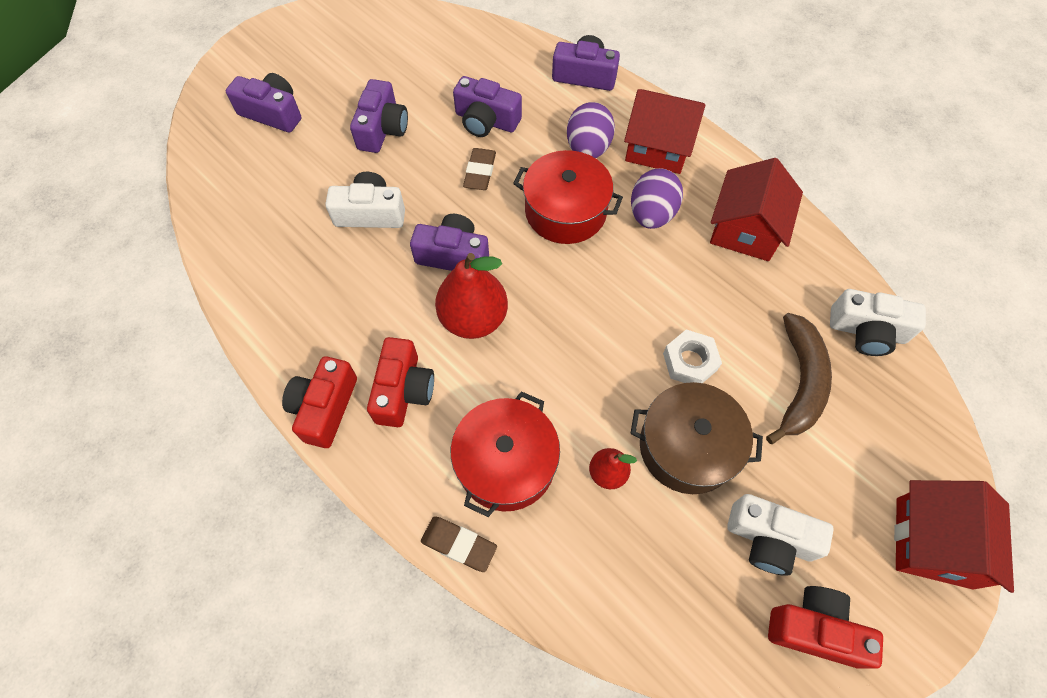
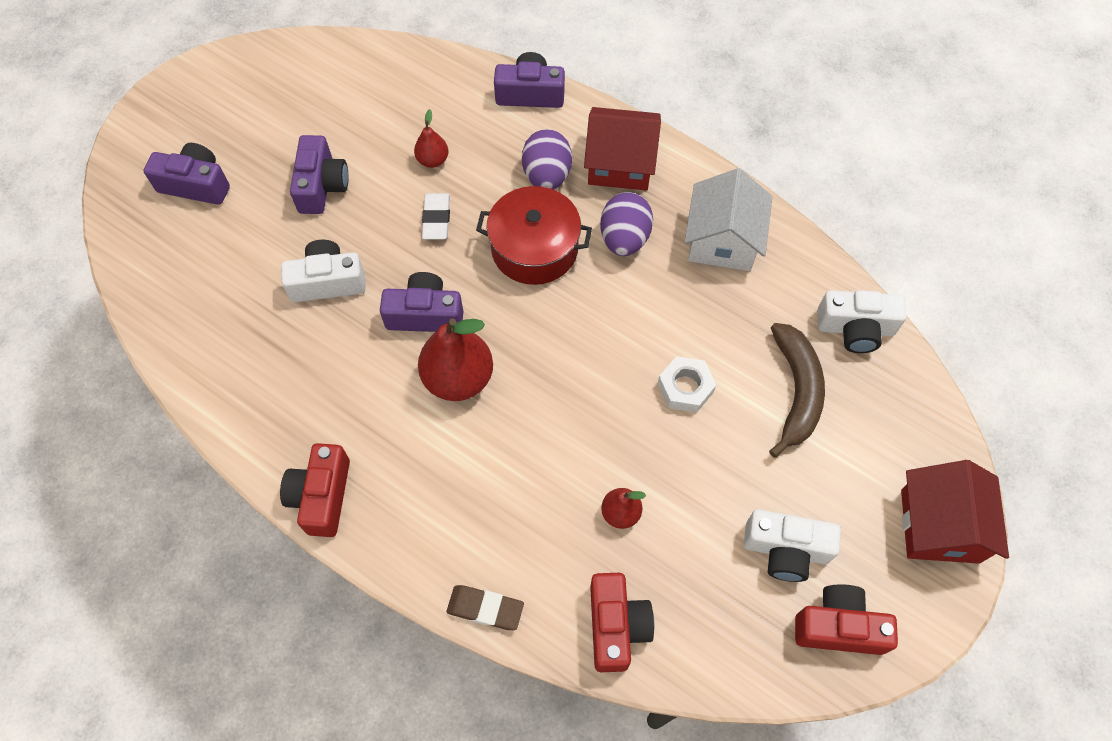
camera: 10 degrees left, 0 degrees up
(403, 391) = (400, 465): red camera -> red camera (616, 626)
(480, 172) = (436, 219): brown eraser -> white eraser
(486, 121) = (433, 160): purple camera -> red pear
(506, 463) = (518, 520): red pot -> none
(687, 447) = (695, 474): brown pot -> none
(745, 229) = (722, 240): red house -> white house

